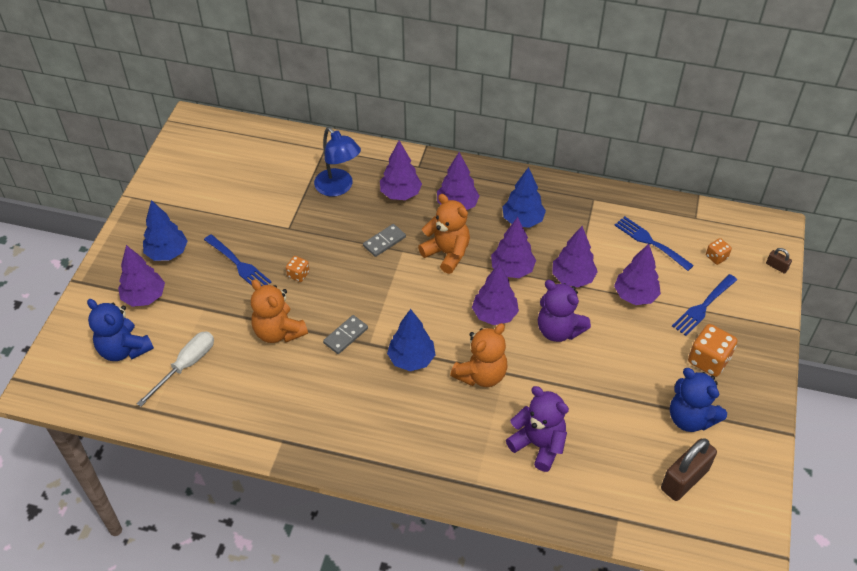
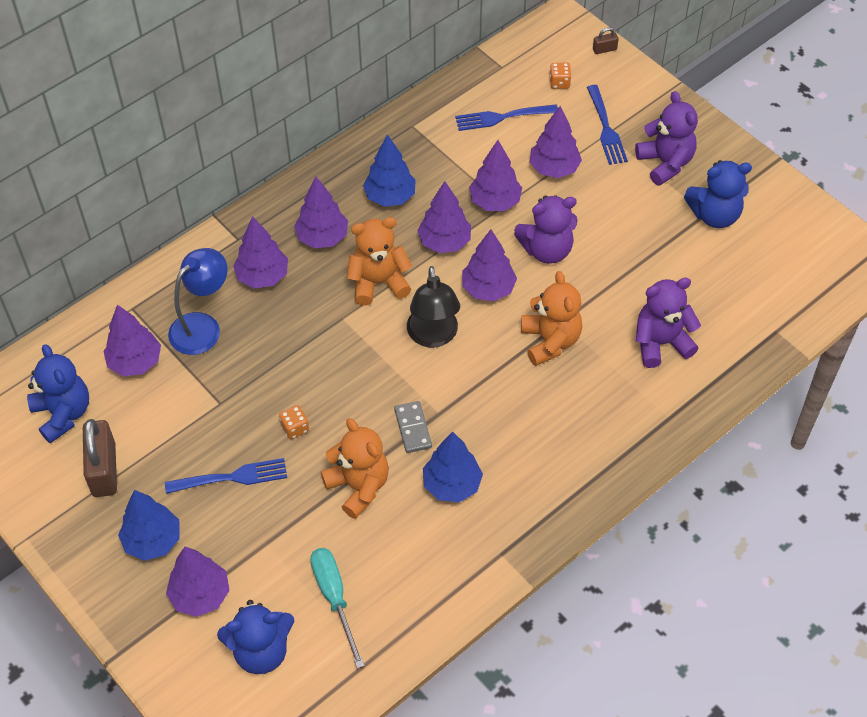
camera: 55 degrees left, 5 degrees up
(186, 366) = (334, 598): white screwdriver -> turquoise screwdriver
(226, 163) = (63, 414): none -> blue teddy bear
(278, 332) = (358, 486): orange teddy bear -> orange teddy bear turned 120 degrees counterclockwise
(287, 173) = (135, 362): none -> purple tree
(338, 188) = (202, 326): blue lamp -> blue lamp turned 45 degrees counterclockwise
(384, 241) = (316, 327): grey domino -> none
(411, 359) = (487, 388): blue tree -> blue tree (452, 485)
(428, 306) = (433, 336): none -> black lamp
(684, 479) = (771, 259): brown padlock -> brown padlock (104, 470)
(708, 360) = (665, 163): orange dice -> purple teddy bear

